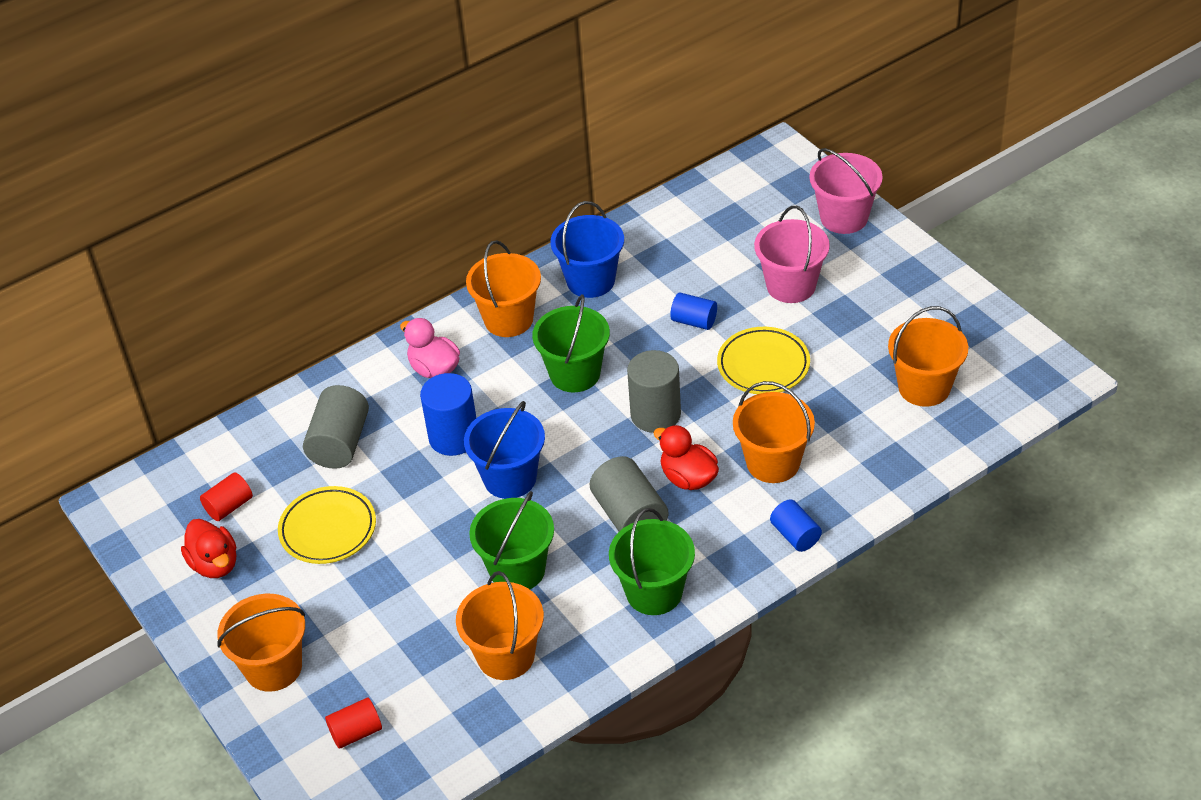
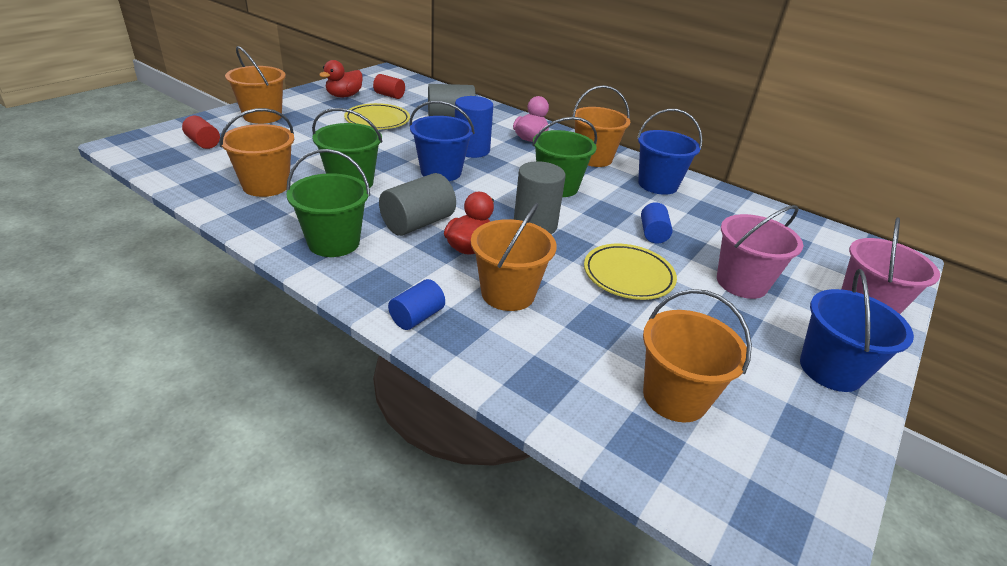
camera: 65 degrees right, 10 degrees down
(912, 280) = (830, 369): none -> blue bucket

